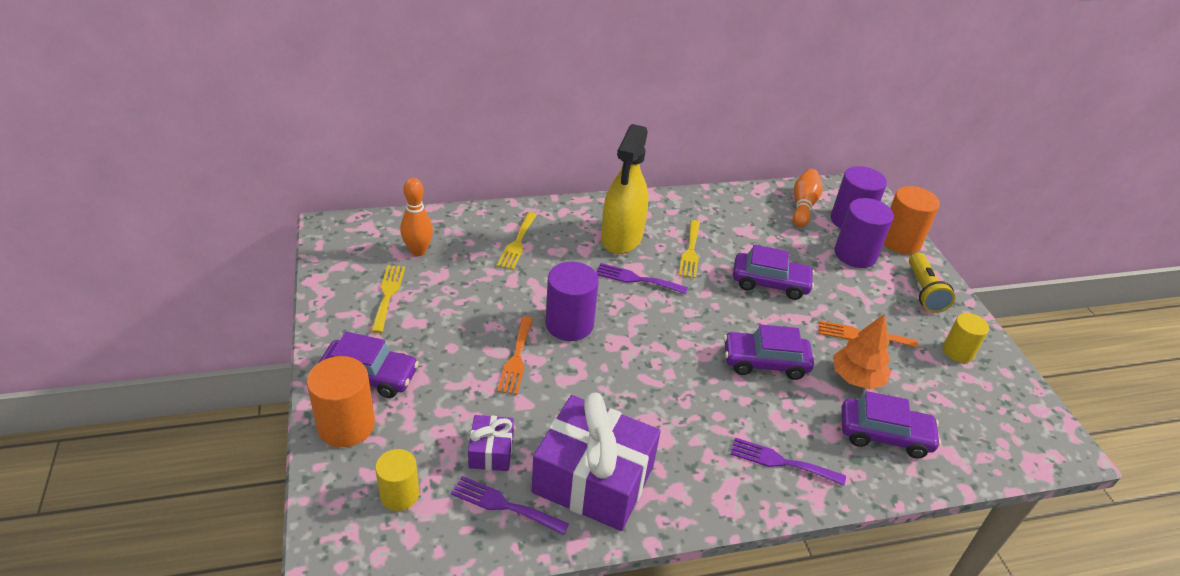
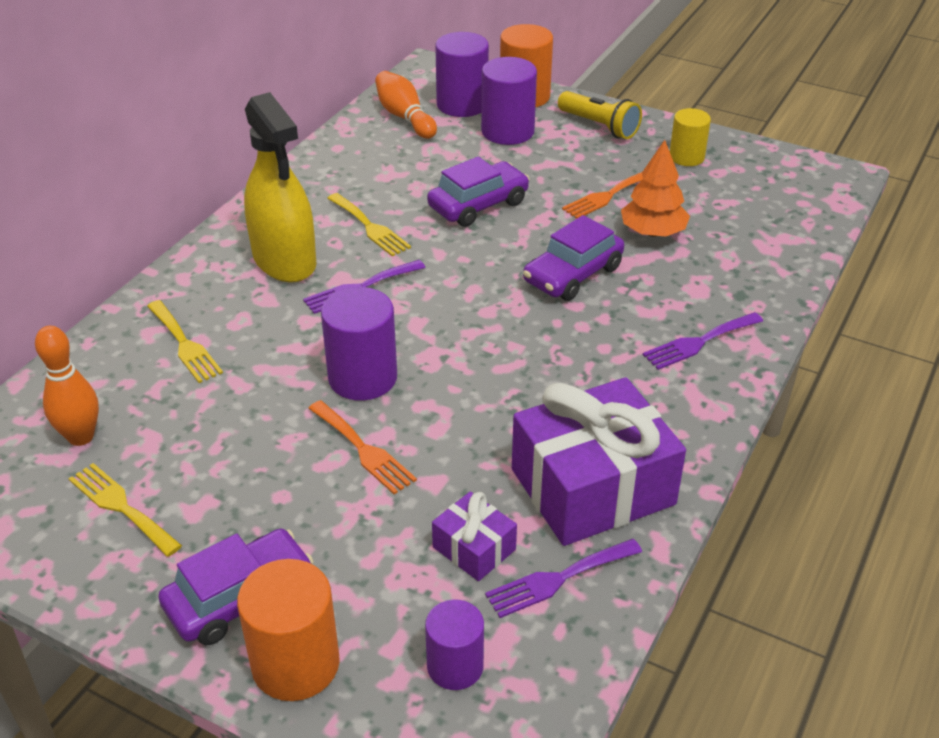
camera: 45 degrees left, 0 degrees up
(399, 494) = (455, 666): yellow cylinder -> purple cylinder
(884, 435) = (731, 260): purple car -> none

